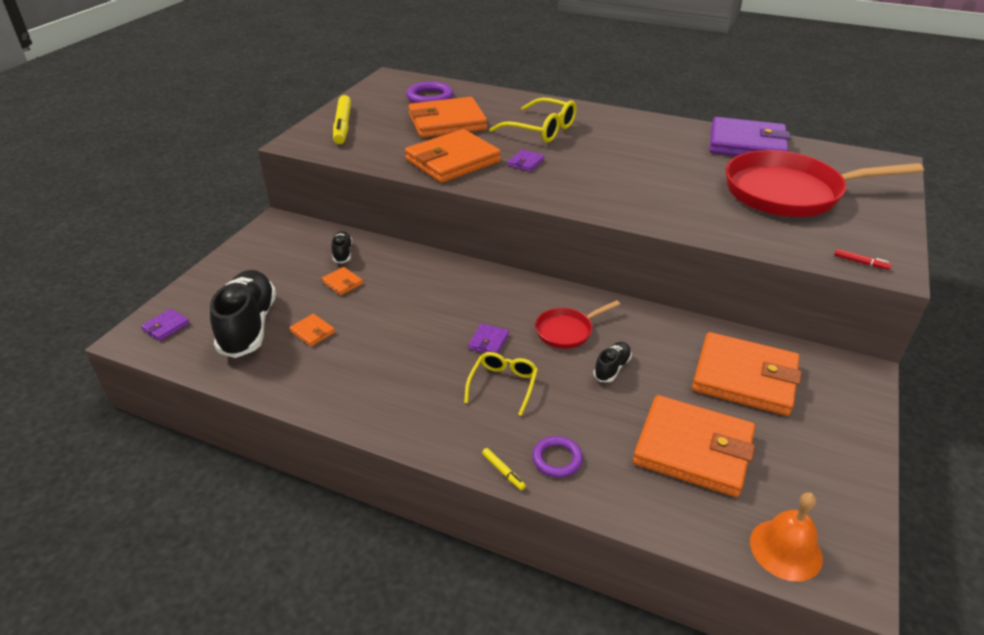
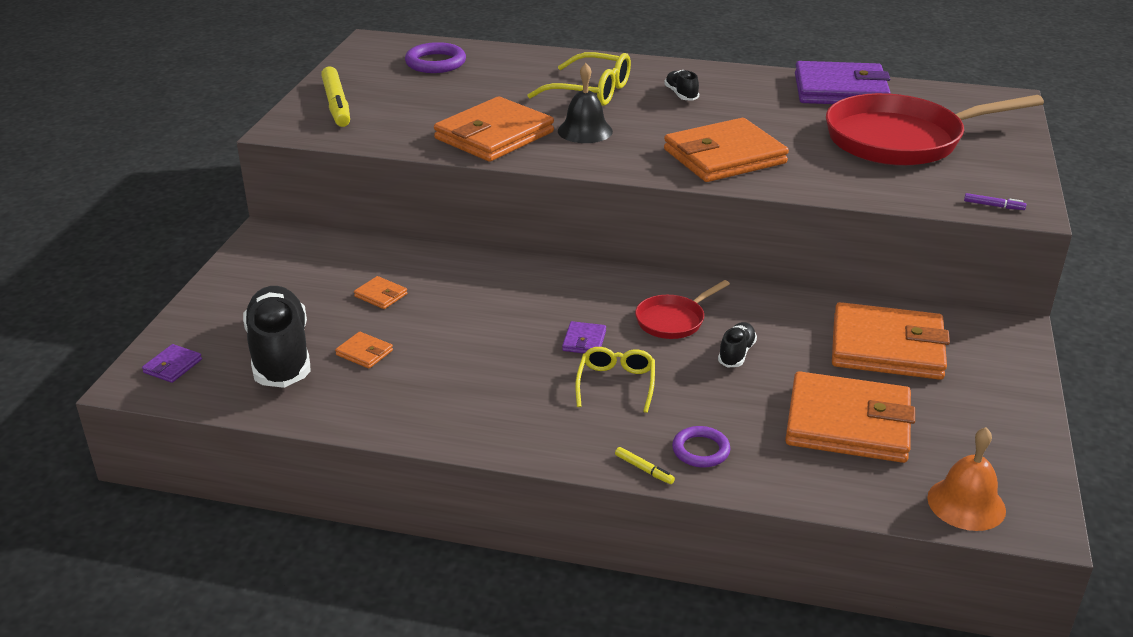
camera: 10 degrees left, 5 degrees down
(342, 253) = (367, 262): black shoe -> black shoe (681, 94)
(447, 122) = (469, 91): orange wallet -> orange wallet (724, 156)
(525, 163) = (585, 131): purple wallet -> black bell
(860, 262) = (993, 206): red marker -> purple marker

